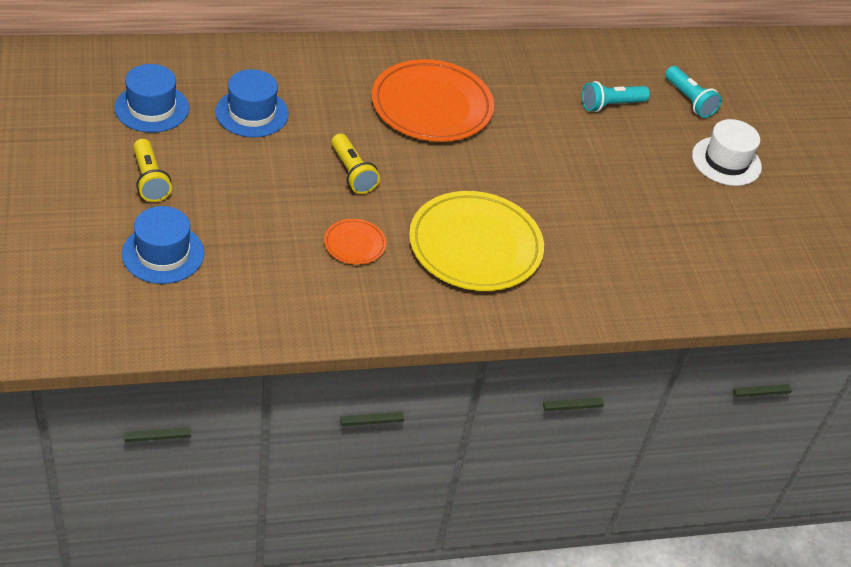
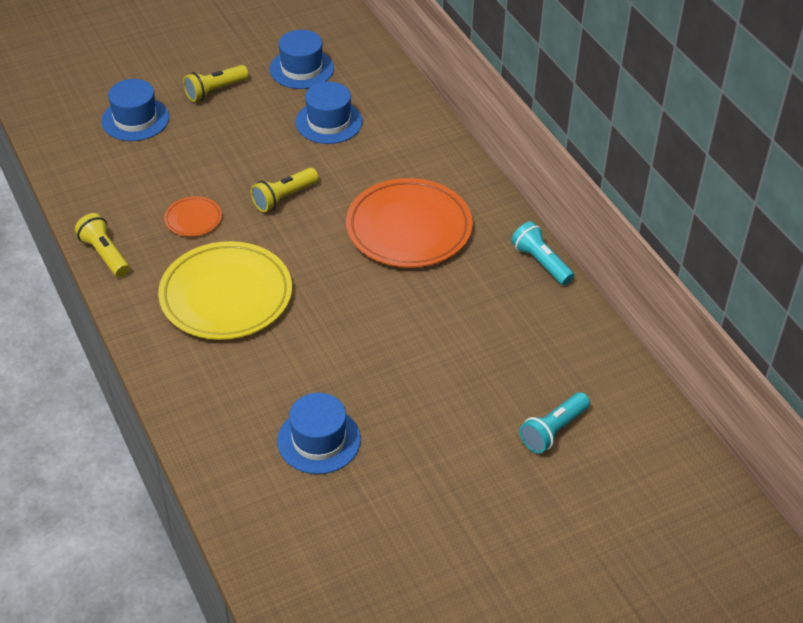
camera: 80 degrees right, 0 degrees up
(379, 323) = (105, 254): none -> yellow flashlight
(610, 105) = (498, 362): turquoise flashlight -> turquoise flashlight (541, 262)
(670, 230) = (319, 440): none -> blue hat
(726, 161) = (462, 478): white hat -> none

